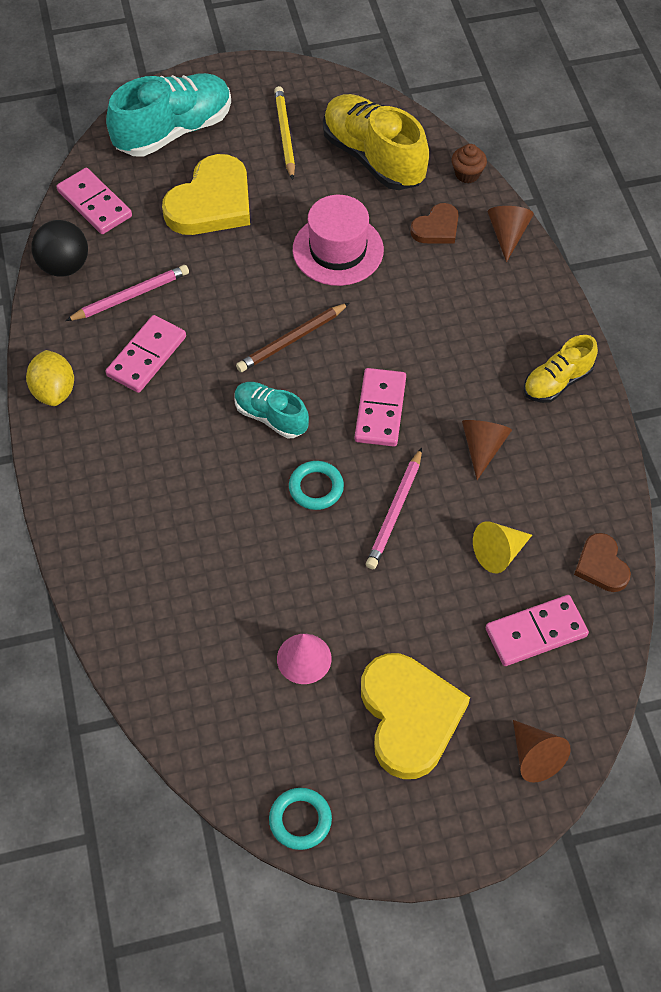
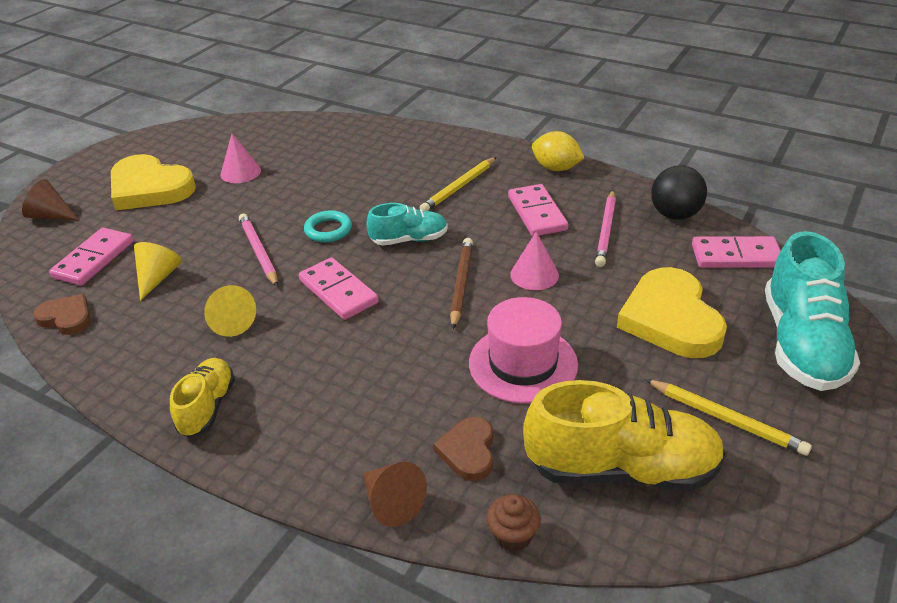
camera: 135 degrees right, 20 degrees down
(157, 442) = (458, 187): none -> yellow pencil
(235, 304) = (534, 274): none -> pink cone
(300, 820) = (175, 134): turquoise ring -> none
(482, 448) = (230, 322): brown cone -> yellow cone

